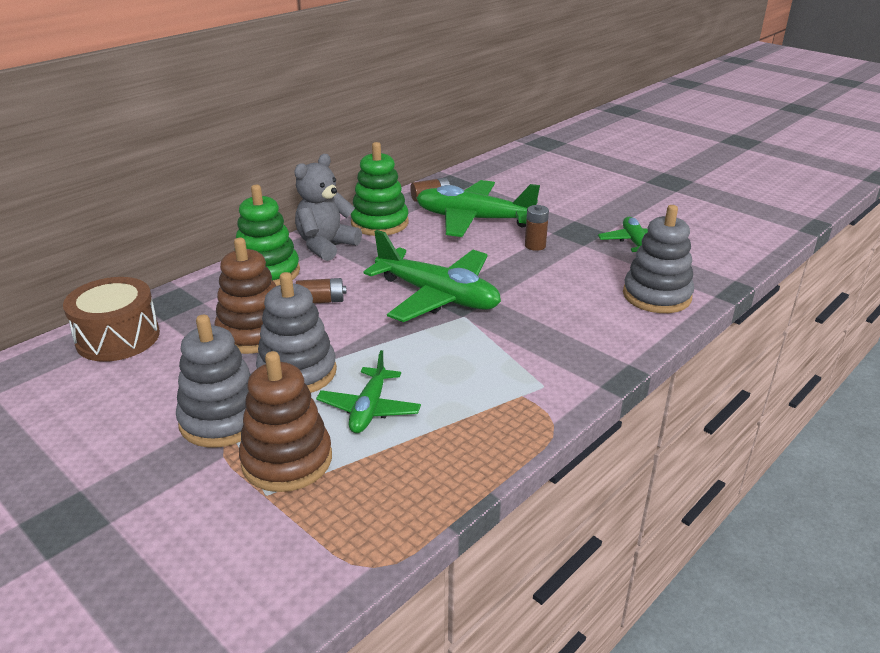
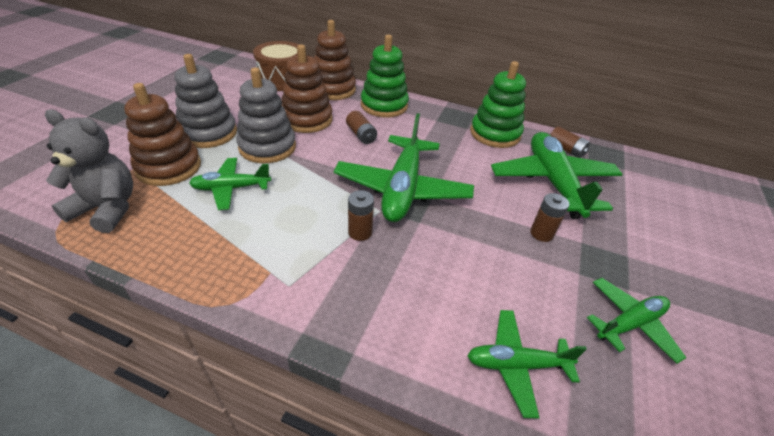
camera: 65 degrees right, 10 degrees up
(191, 301) = (333, 89): none -> brown stacking toy
(326, 246) = (438, 119): grey teddy bear -> grey teddy bear (107, 209)
(490, 334) = (360, 232): none -> brown battery
(656, 296) = (516, 364): grey stacking toy -> green plane

